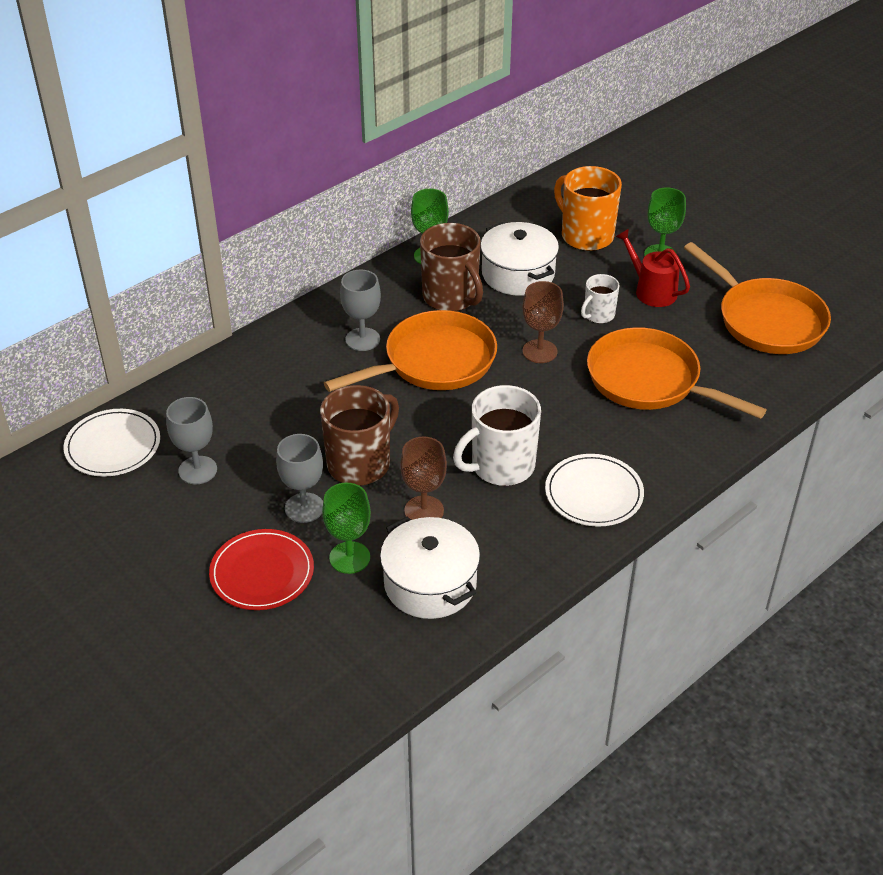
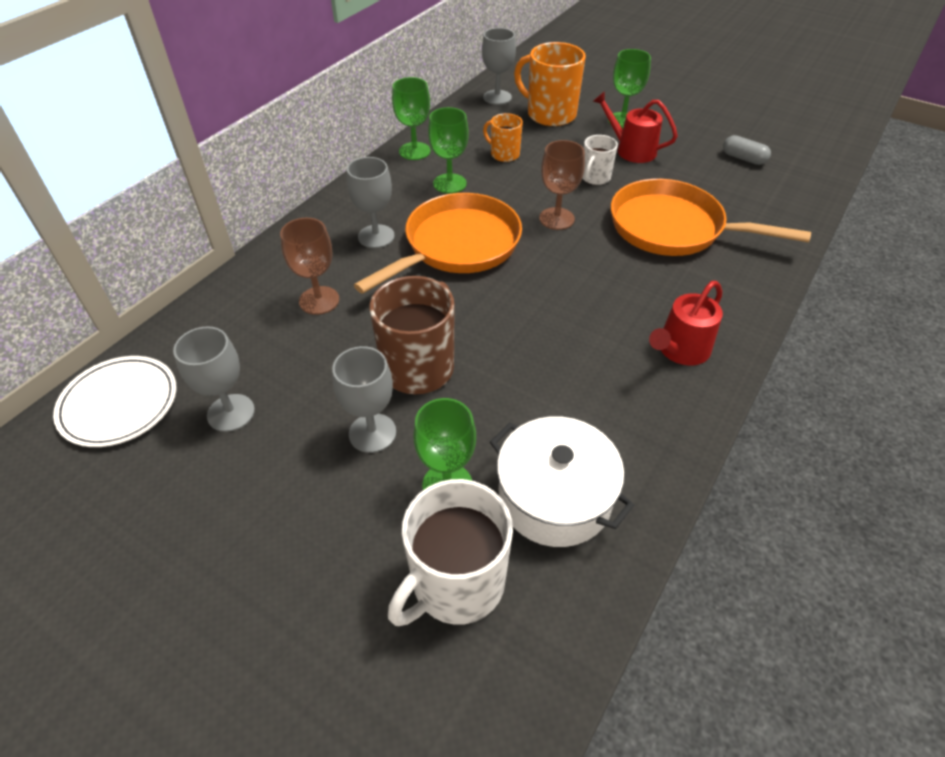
camera: 15 degrees left, 5 degrees up
(262, 572) = (345, 530): red plate -> none
(424, 510) = (511, 407): brown goblet -> brown goblet (319, 300)
(451, 297) = (449, 183): brown mug -> green goblet
(501, 466) = (572, 339): white mug -> white mug (456, 583)
(518, 274) = (504, 154): white pot -> orange mug
(539, 206) = (497, 97): none -> grey goblet
(594, 493) = (680, 350): white plate -> red watering can
(766, 320) = (743, 158): orange pan -> grey capsule

